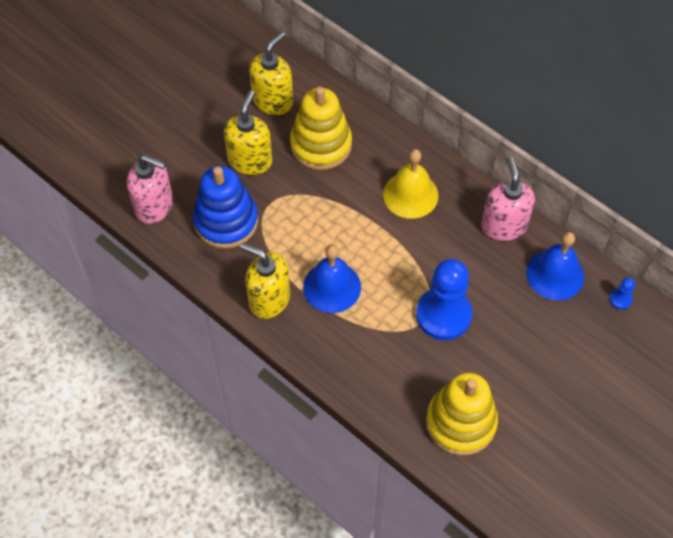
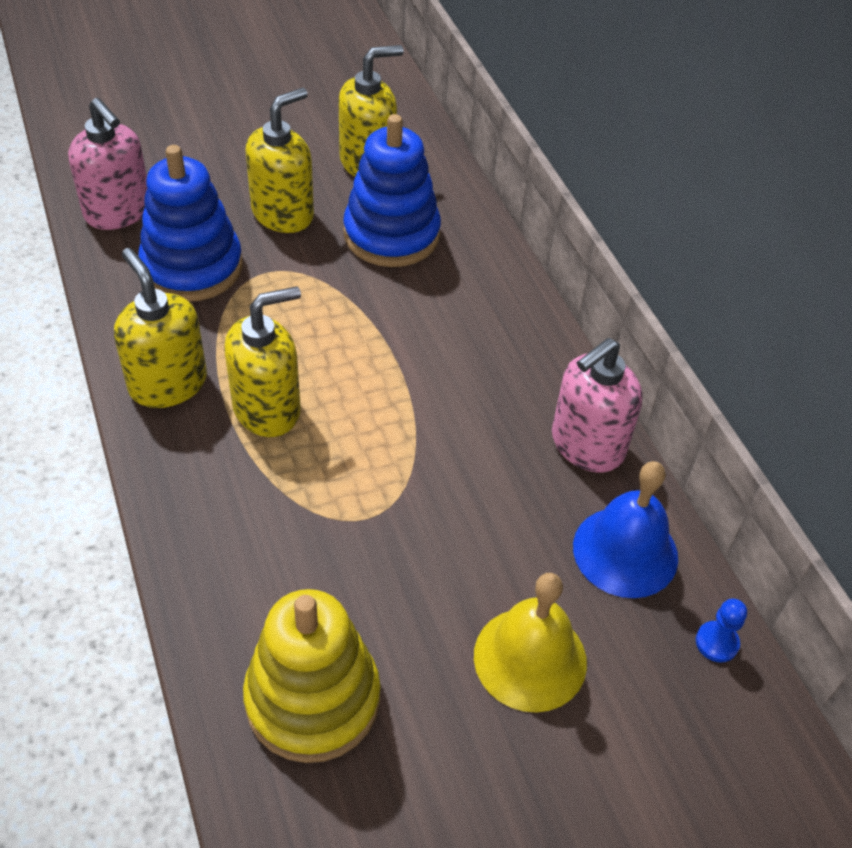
camera: 25 degrees right, 10 degrees down
(321, 145) = (391, 235): yellow stacking toy -> blue stacking toy
(332, 287) = (267, 409): blue bell -> yellow soap dispenser
(410, 195) = (472, 345): yellow bell -> yellow bell (530, 658)
(443, 315) = (403, 524): blue pawn -> none
(503, 225) = (587, 445): pink soap dispenser -> pink soap dispenser turned 150 degrees counterclockwise

